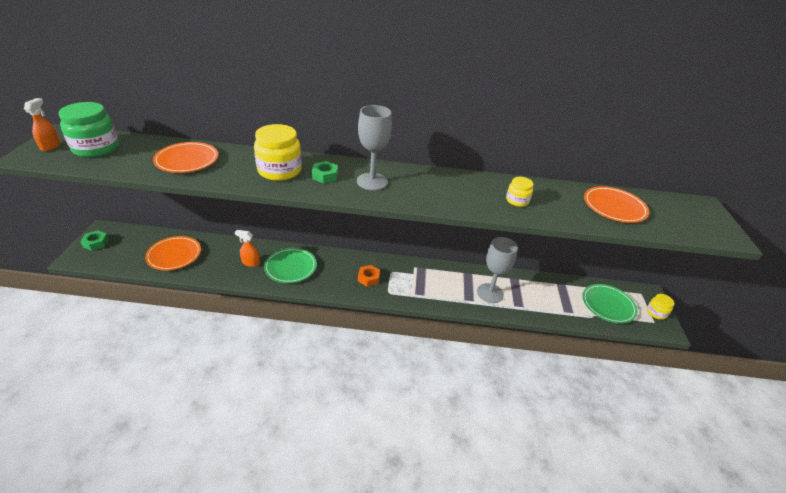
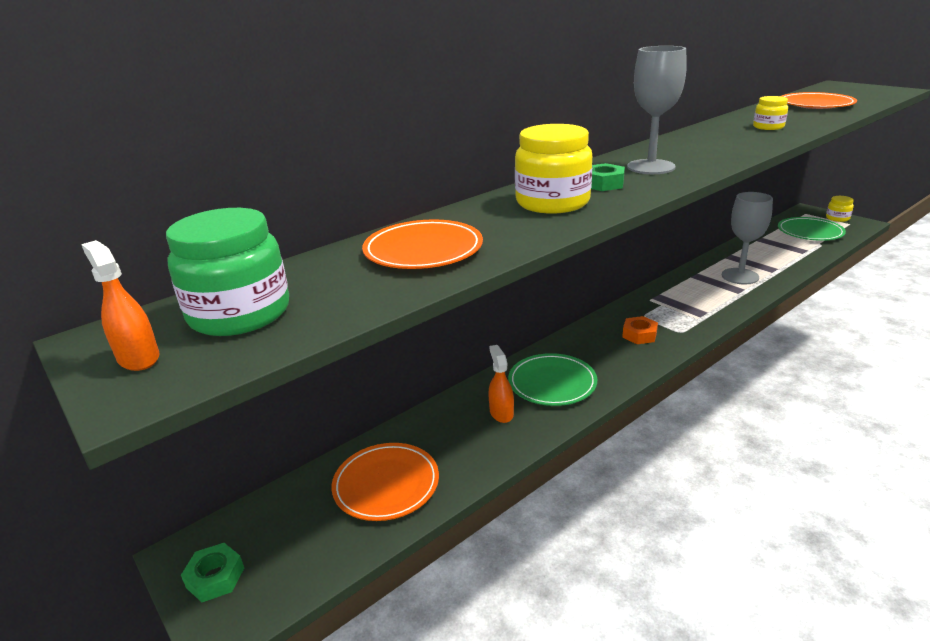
camera: 40 degrees left, 10 degrees down
(251, 262) = (501, 413): orange spray bottle -> orange spray bottle turned 105 degrees clockwise

